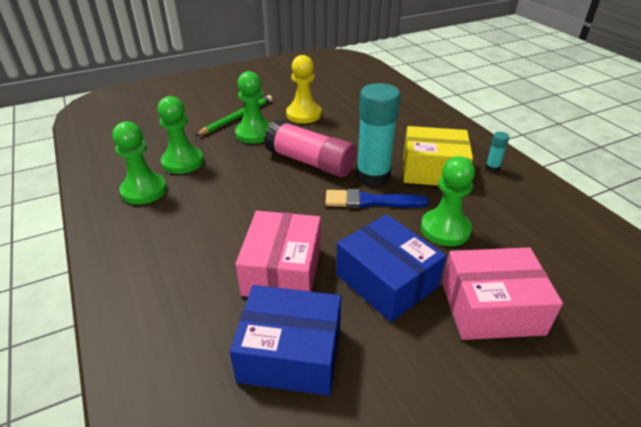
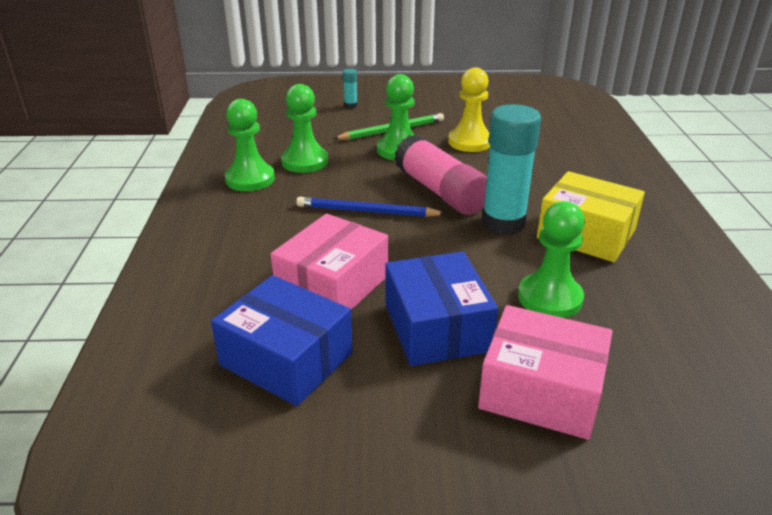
camera: 25 degrees right, 5 degrees down
(265, 194) = (366, 211): none -> blue pencil
(370, 201) = (480, 247): blue brush -> none
(492, 168) = (671, 250): turquoise glue stick -> turquoise glue stick (350, 106)

